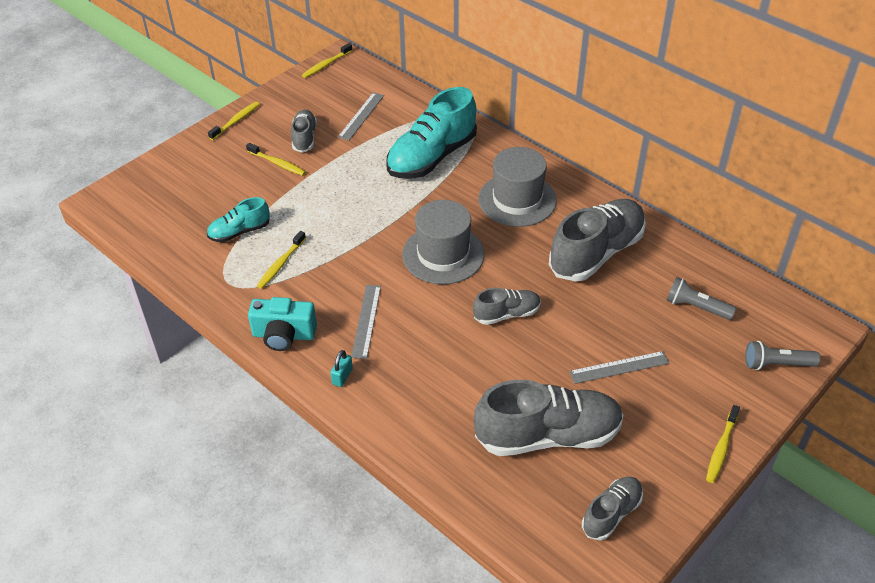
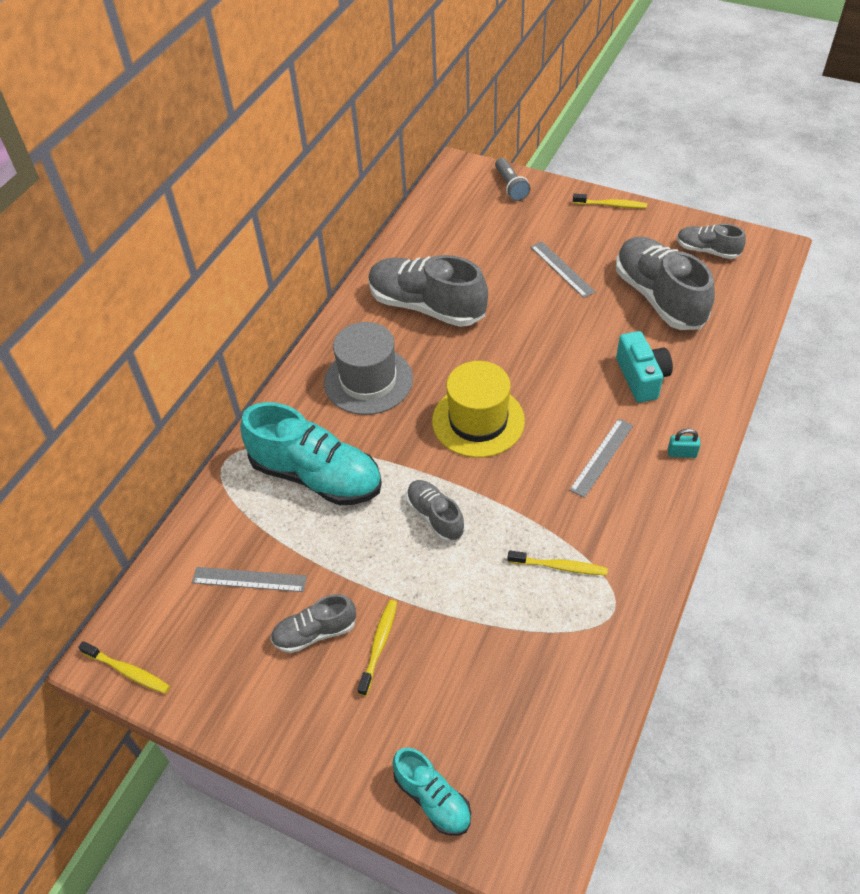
camera: 105 degrees left, 5 degrees up
(236, 121) = (297, 745): yellow toothbrush -> none
(239, 232) = (525, 635): turquoise shoe -> turquoise shoe (432, 798)
(284, 335) = (659, 522): turquoise camera -> turquoise camera (641, 378)
(366, 321) = (602, 457): grey ruler -> grey ruler turned 45 degrees counterclockwise
(443, 254) = (478, 421): grey hat -> yellow hat
(506, 314) = (537, 352): grey shoe -> grey shoe (435, 517)
(696, 307) = (468, 235): grey flashlight -> none

